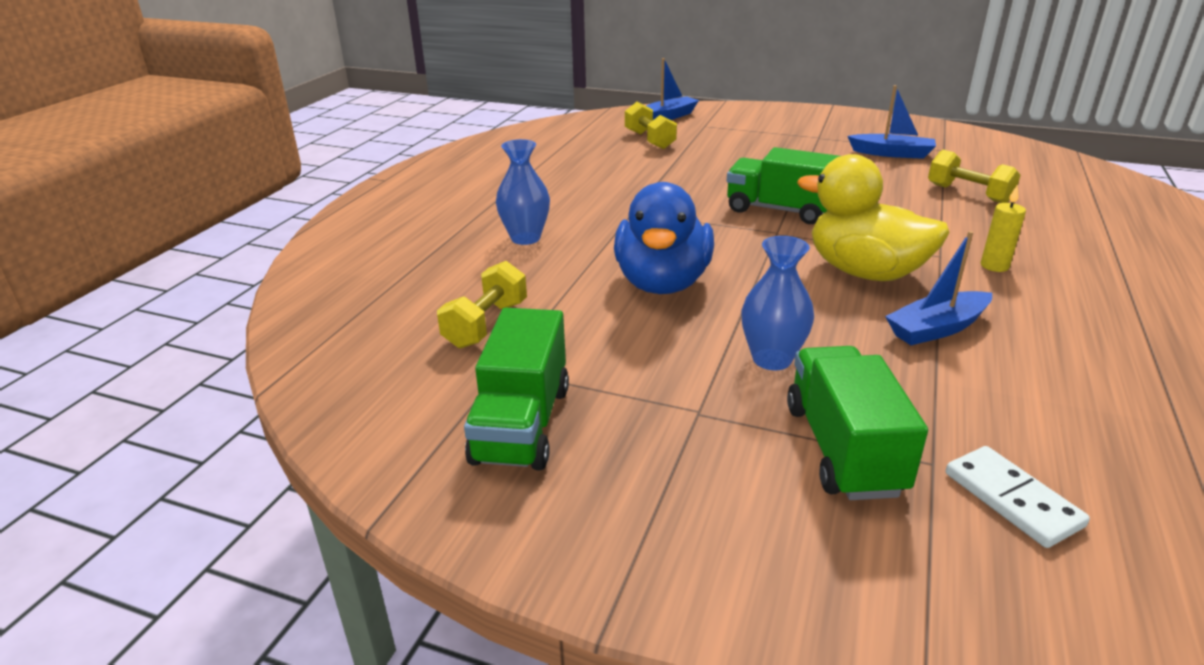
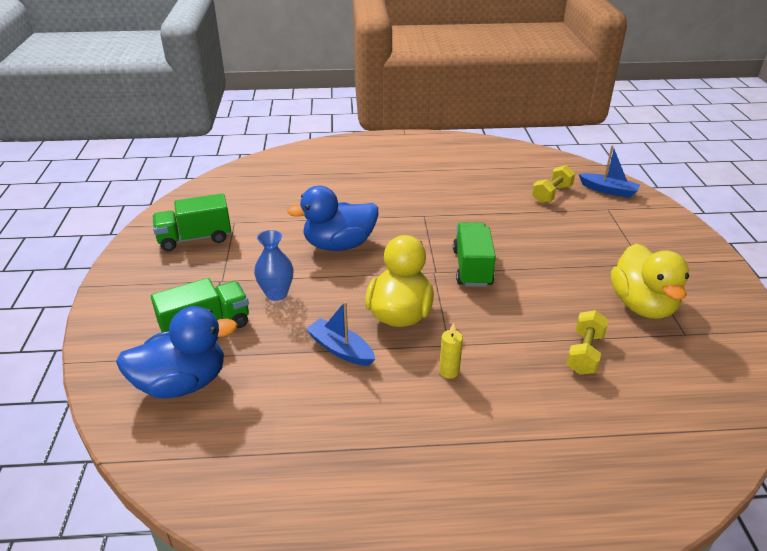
camera: 65 degrees right, 5 degrees up
(486, 324) = (269, 207): yellow dumbbell -> none
(525, 238) = (364, 192): blue vase -> none
(892, 153) = (642, 305): blue boat -> yellow duck
(1012, 499) = (182, 383): white domino -> blue duck

